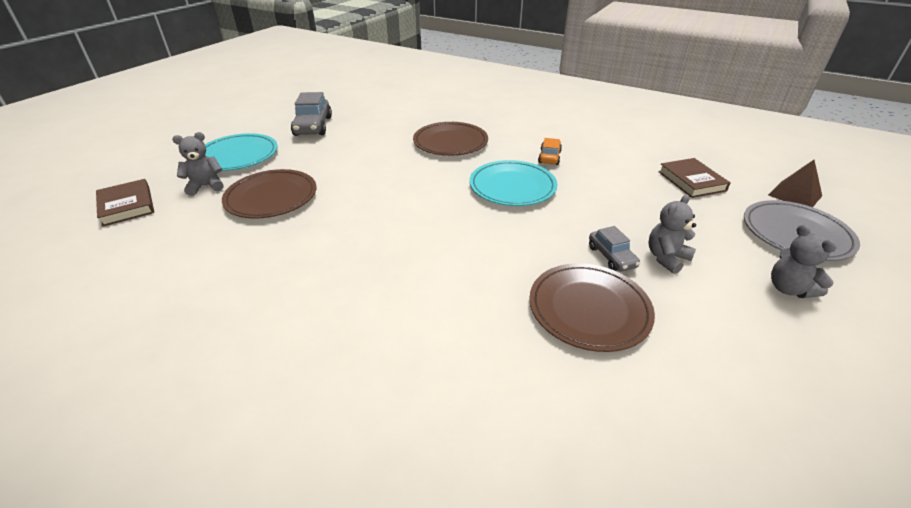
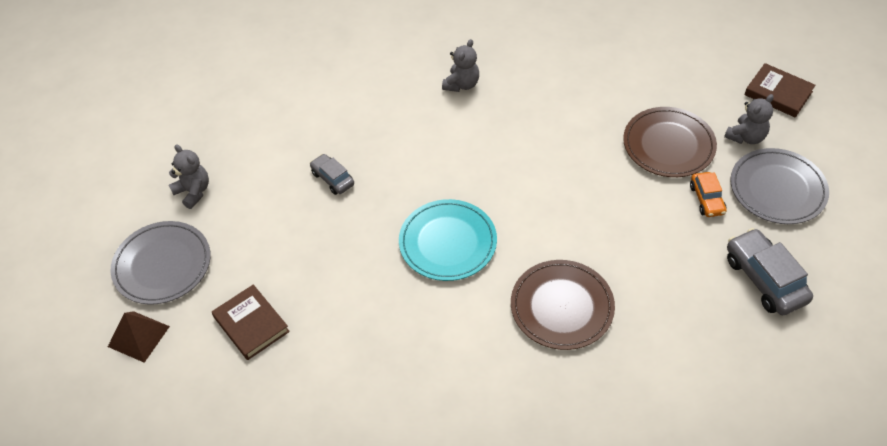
camera: 160 degrees right, 15 degrees up
(238, 156) = (777, 189): turquoise plate -> grey plate
(549, 157) = (425, 317): orange car -> orange car (706, 199)
(589, 309) = (344, 125): brown plate -> none
(666, 258) = (287, 193): grey teddy bear -> grey teddy bear (461, 84)

